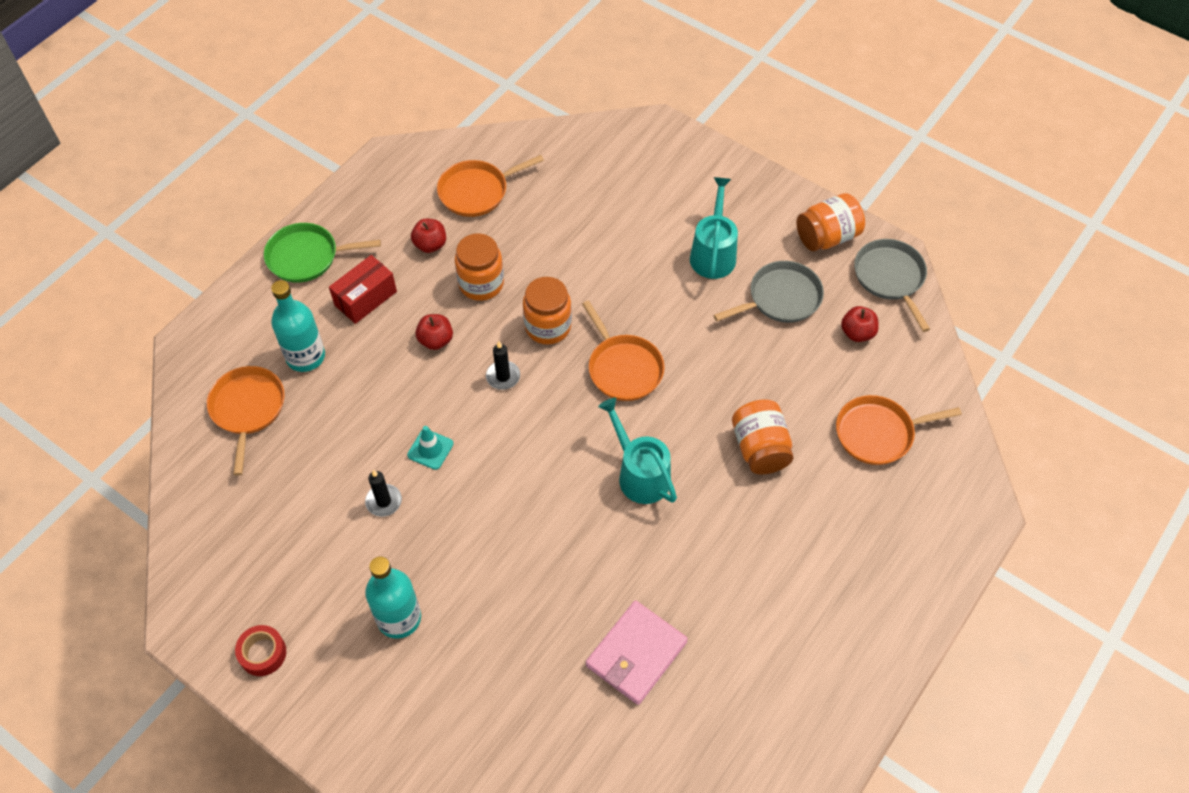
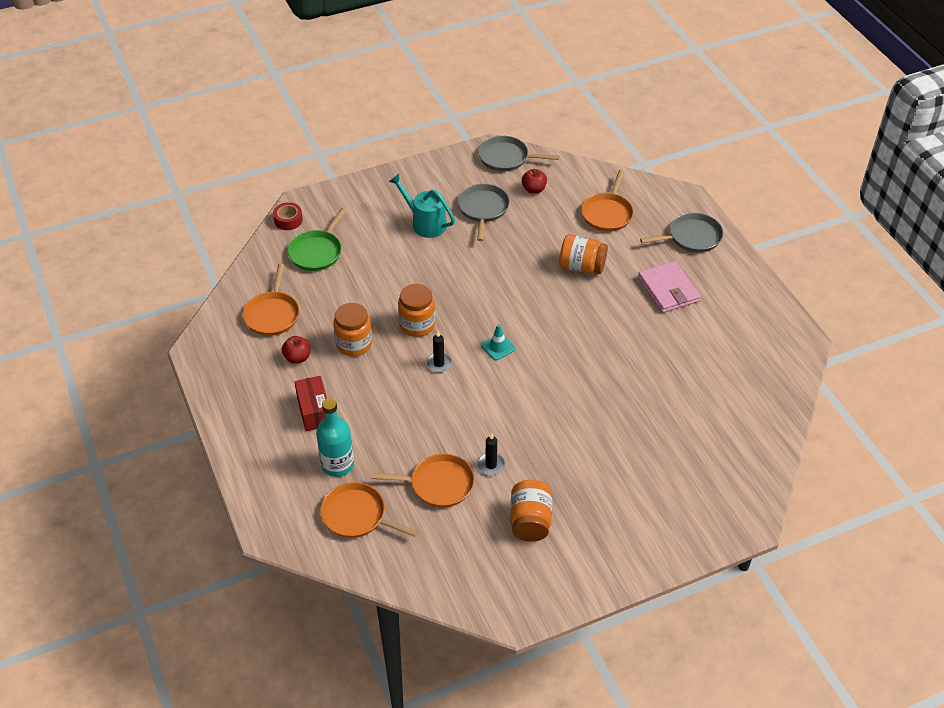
camera: 60 degrees left, 10 degrees down
(263, 653) = (564, 576): red tape -> red tape (288, 220)
(306, 257) = (247, 431): green pan -> green pan (317, 252)
(399, 618) = (584, 490): turquoise bottle -> none
(430, 449) = (468, 424): turquoise traffic cone -> turquoise traffic cone (498, 347)
(436, 340) = (382, 387): red apple -> none
(623, 368) = (478, 302): orange pan -> orange pan (438, 484)
(636, 654) = (681, 383): pink wallet -> pink wallet (668, 289)
(639, 474) = (561, 328): turquoise watering can -> none
(827, 237) = (455, 169): orange jar -> orange jar (530, 521)
(911, 553) = (692, 237): none -> grey pan

